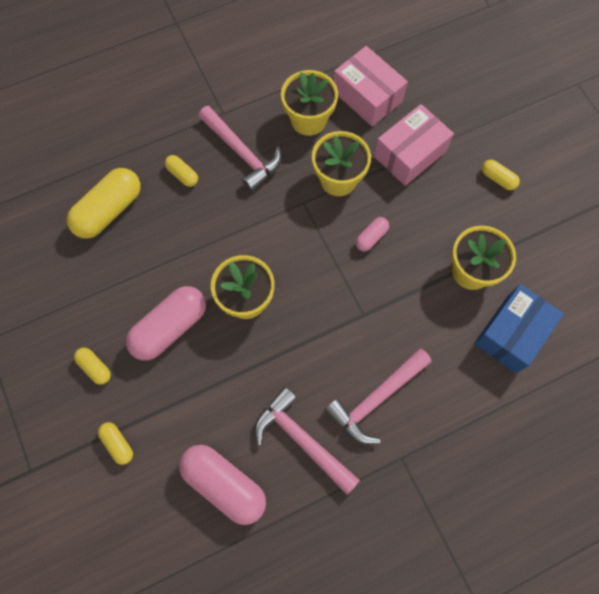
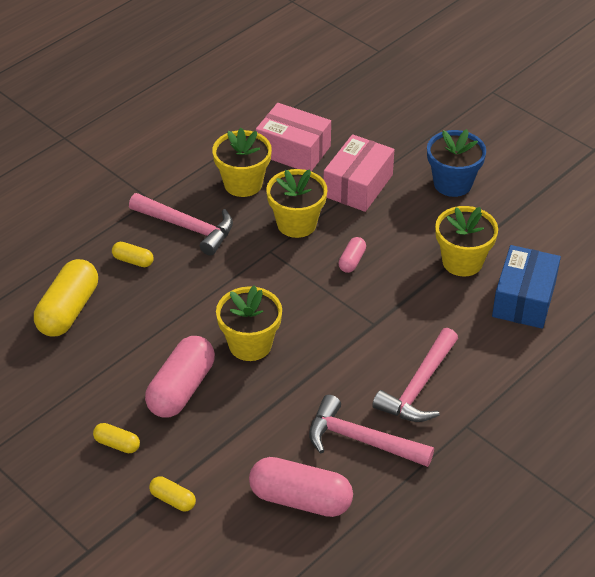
camera: 20 degrees left, 25 degrees down
(498, 179) = (452, 183): yellow capsule -> blue flower pot

